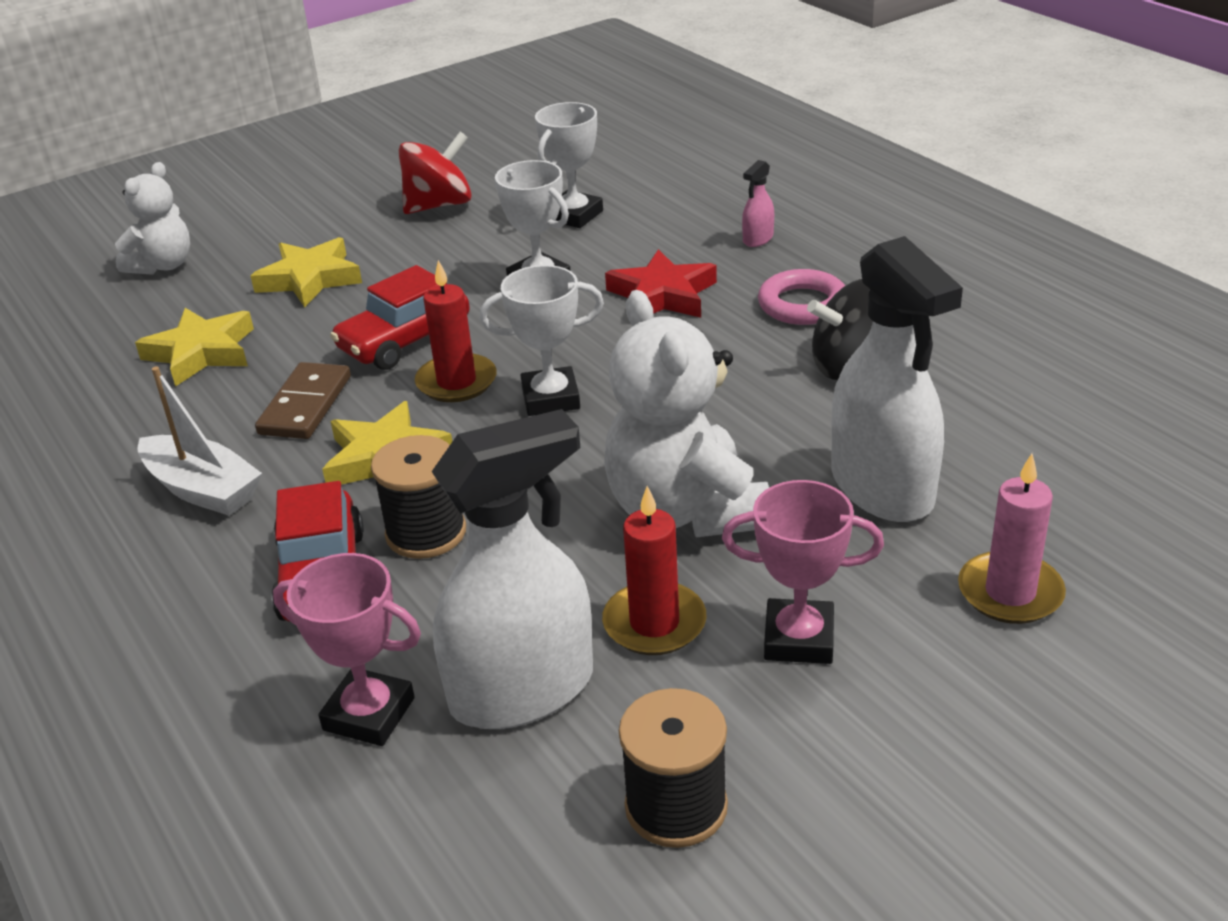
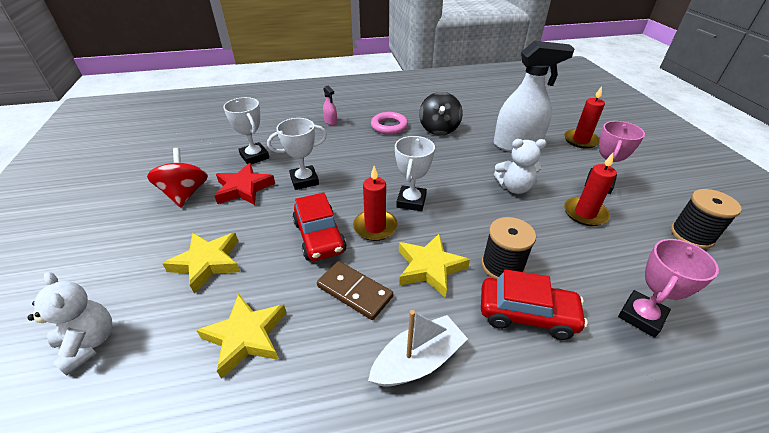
camera: 70 degrees left, 5 degrees up
(523, 690) = (625, 259): white spray bottle -> none
(662, 295) = (352, 153): red star -> red star (244, 188)
(685, 510) = (514, 187): white teddy bear -> white teddy bear, size x0.60
(1010, 592) = (580, 140): pink candle -> red candle

